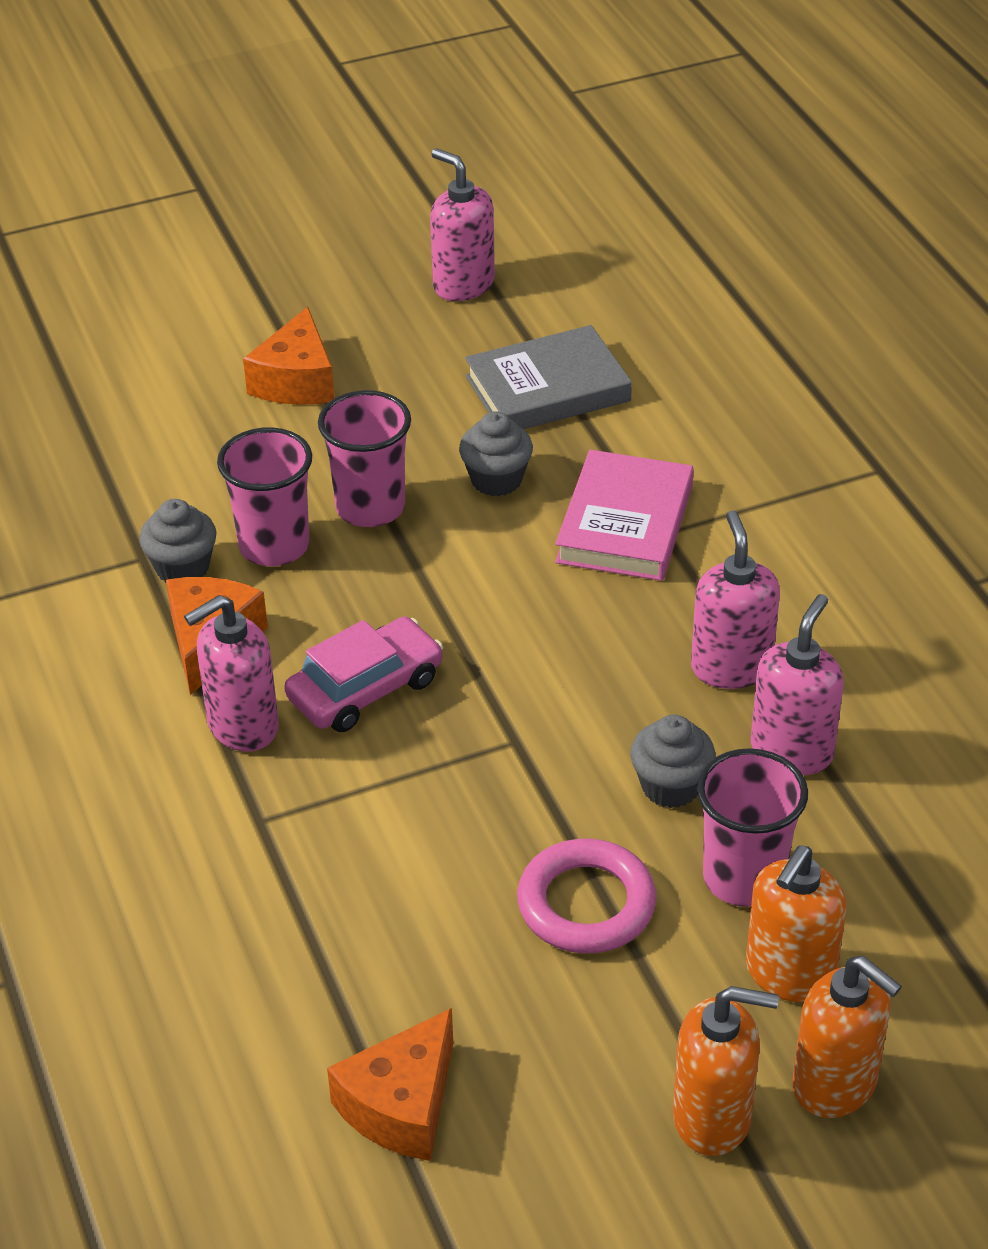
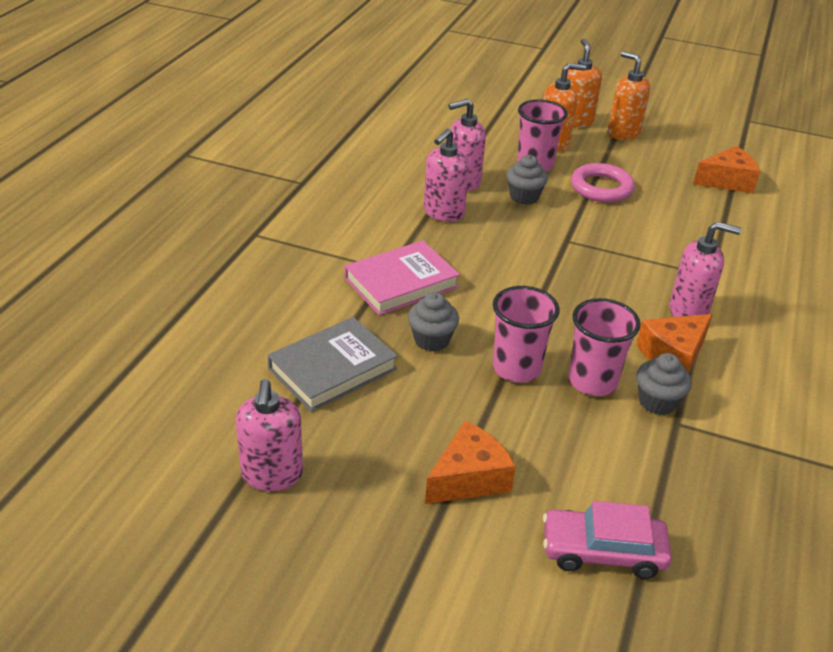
camera: 140 degrees left, 5 degrees down
(365, 688) = (613, 292): pink car -> pink car (603, 551)
(548, 389) = (332, 369): grey book -> grey book turned 60 degrees counterclockwise

